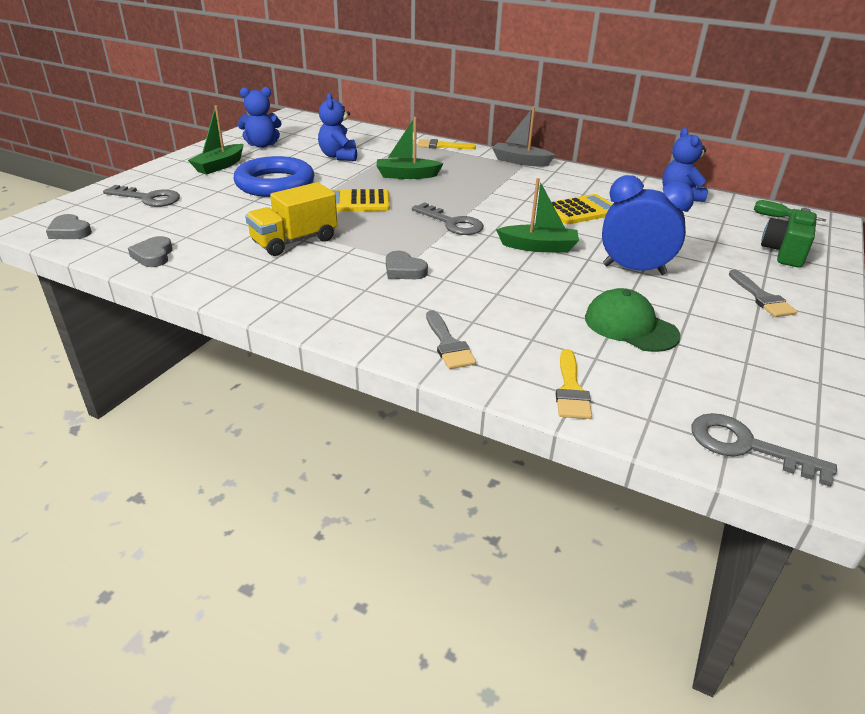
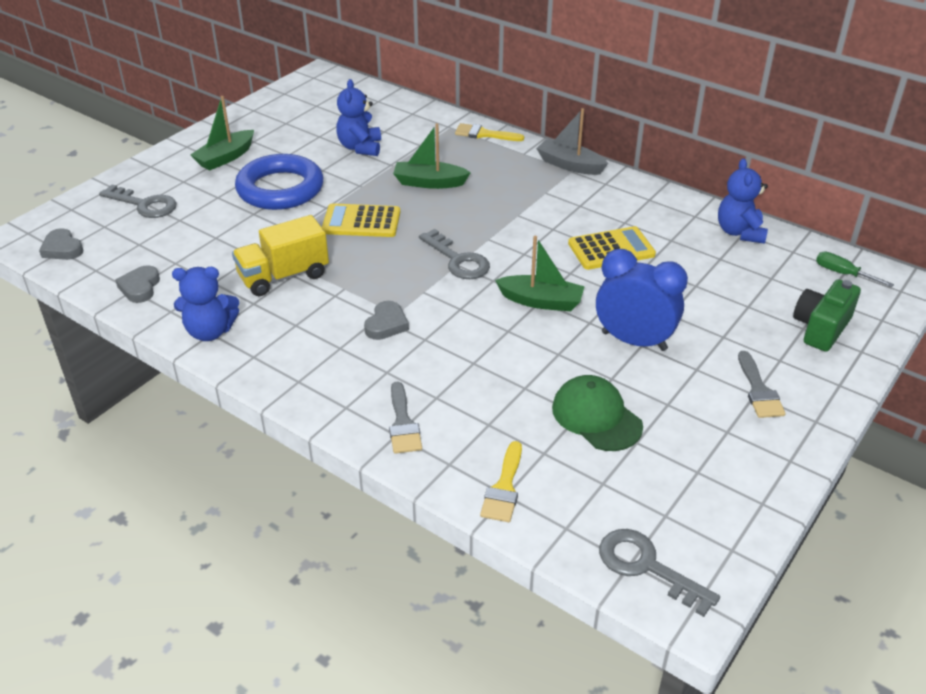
camera: 10 degrees right, 5 degrees up
(262, 145) = (278, 124): blue teddy bear -> blue teddy bear (210, 331)
(404, 270) = (386, 324): grey heart -> grey heart turned 120 degrees counterclockwise

